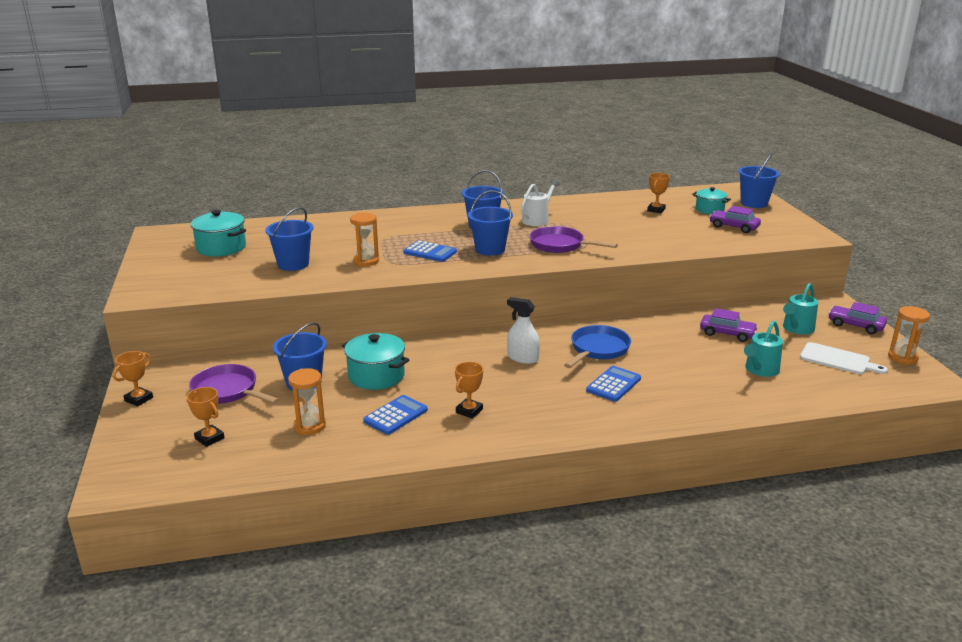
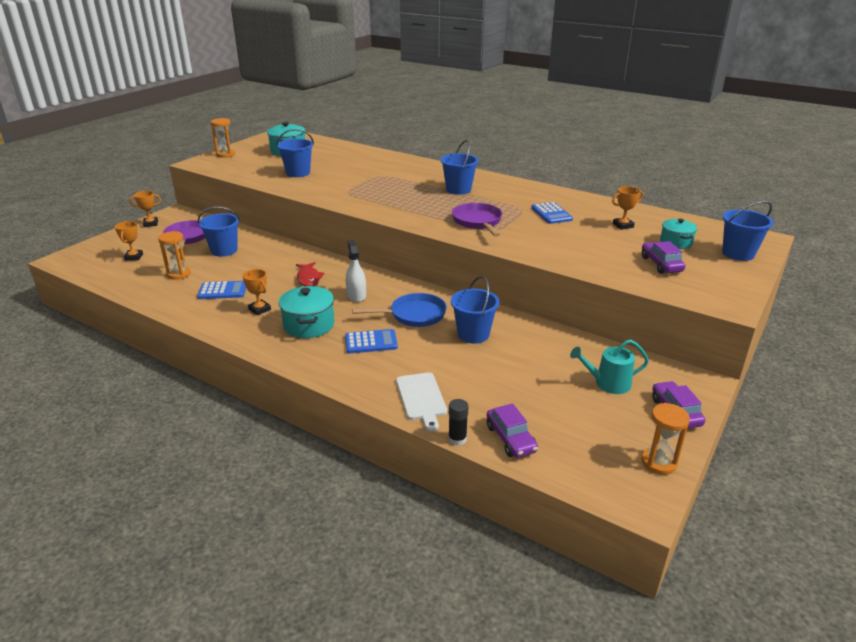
camera: 45 degrees right, 5 degrees up
(366, 261) = (336, 185): orange hourglass -> orange hourglass (225, 154)
(376, 376) = (261, 264): turquoise pot -> turquoise pot (309, 325)
(430, 252) = (384, 194): blue calculator -> blue calculator (551, 214)
(451, 365) = (308, 278): none -> red fish
(469, 411) = (259, 309): orange trophy -> orange trophy turned 60 degrees clockwise
(490, 249) = (424, 206): blue bucket -> blue bucket (473, 334)
(537, 220) = (506, 199): white watering can -> none
(727, 334) = (535, 355): purple car -> purple car (510, 439)
(760, 370) = (498, 394): turquoise watering can -> none
(799, 410) = (457, 439): none -> black glue stick
(838, 359) = (586, 426): white cutting board -> white cutting board (421, 398)

